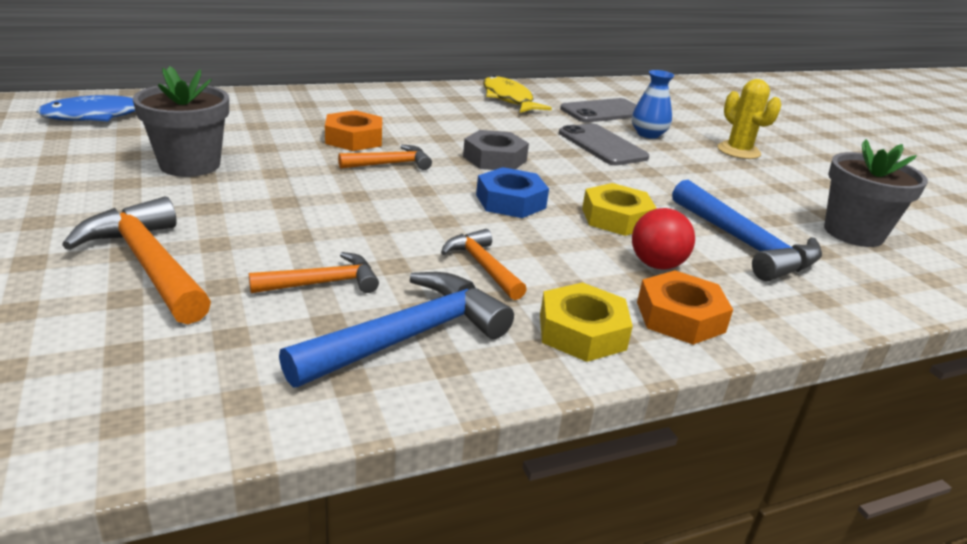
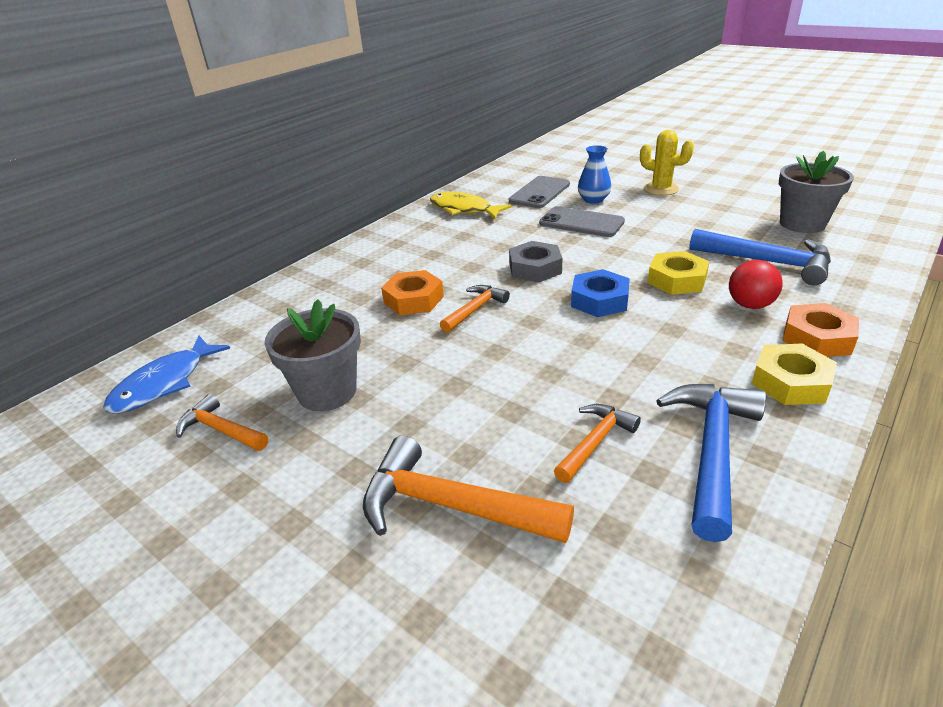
camera: 25 degrees left, 5 degrees up
(483, 266) = (665, 365): orange hammer -> orange hammer (221, 430)

